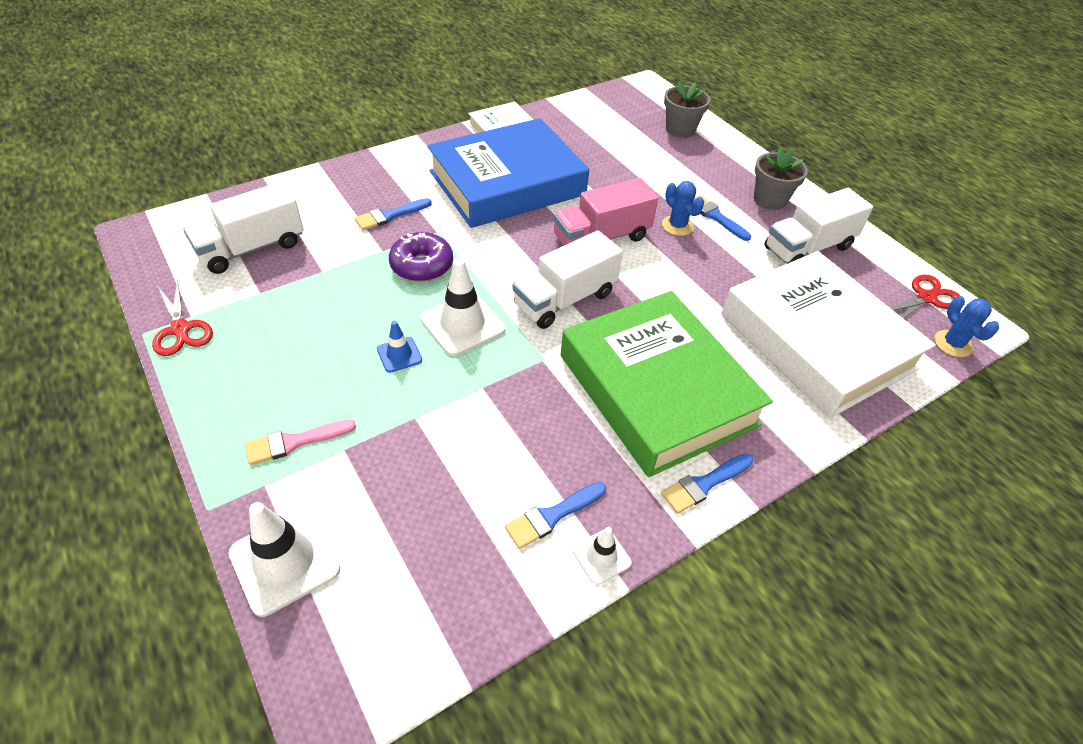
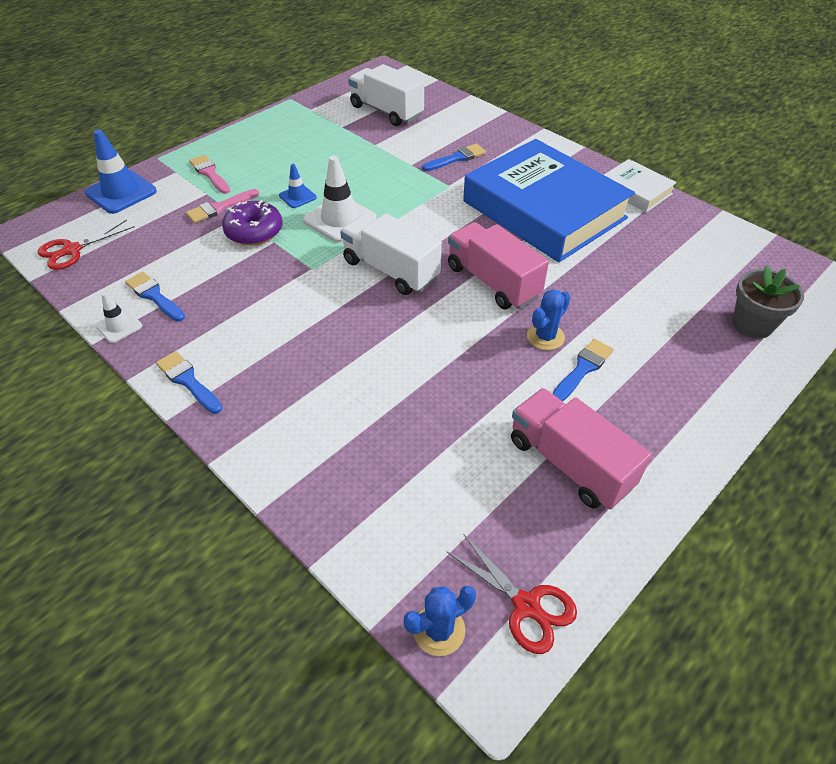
camera: 80 degrees right, 0 degrees up
(181, 329) = (297, 109): red scissors -> red scissors (72, 250)
(285, 561) = (121, 192): white traffic cone -> blue traffic cone
(387, 436) = (220, 208): none -> pink brush
(390, 215) = (456, 158): blue brush -> blue brush turned 105 degrees clockwise
(422, 265) = (401, 186): purple donut -> purple donut (254, 231)
(657, 389) = (292, 341): green book -> none
(769, 200) = (653, 421): grey flower pot -> none
(808, 248) = (569, 463): white truck -> pink truck
(816, 341) = (395, 469): white book -> none

